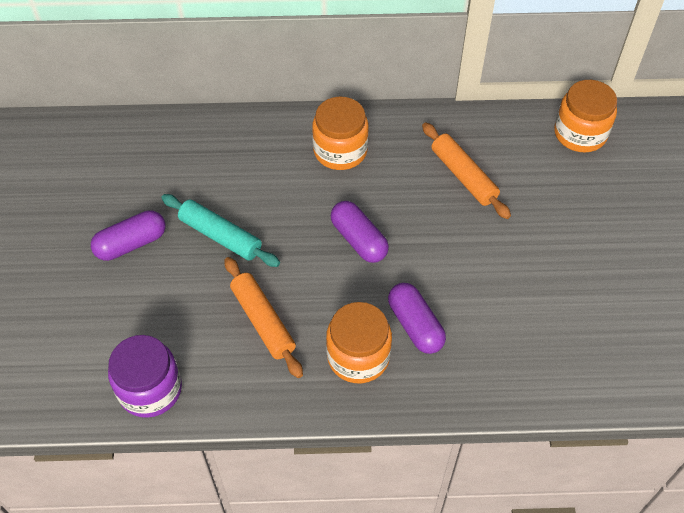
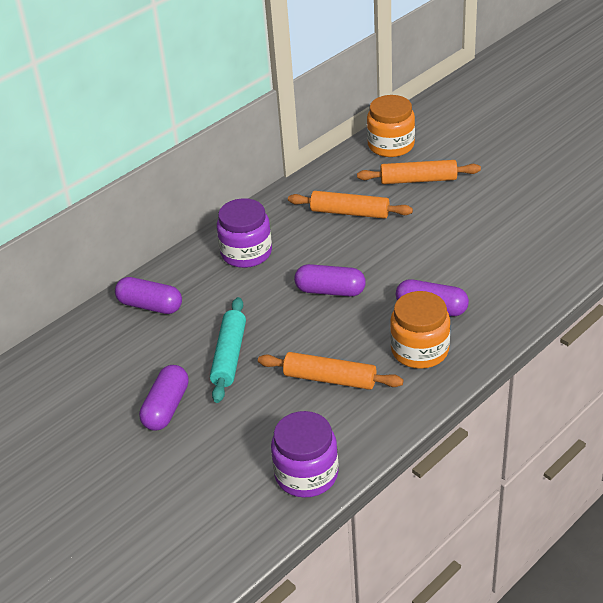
camera: 40 degrees left, 15 degrees down
(220, 236) = (229, 356): turquoise rolling pin -> turquoise rolling pin turned 75 degrees counterclockwise
(221, 144) = (150, 306): none -> purple capsule
(340, 151) = (246, 253): orange jar -> purple jar
(560, 188) = (418, 180): none -> orange rolling pin

